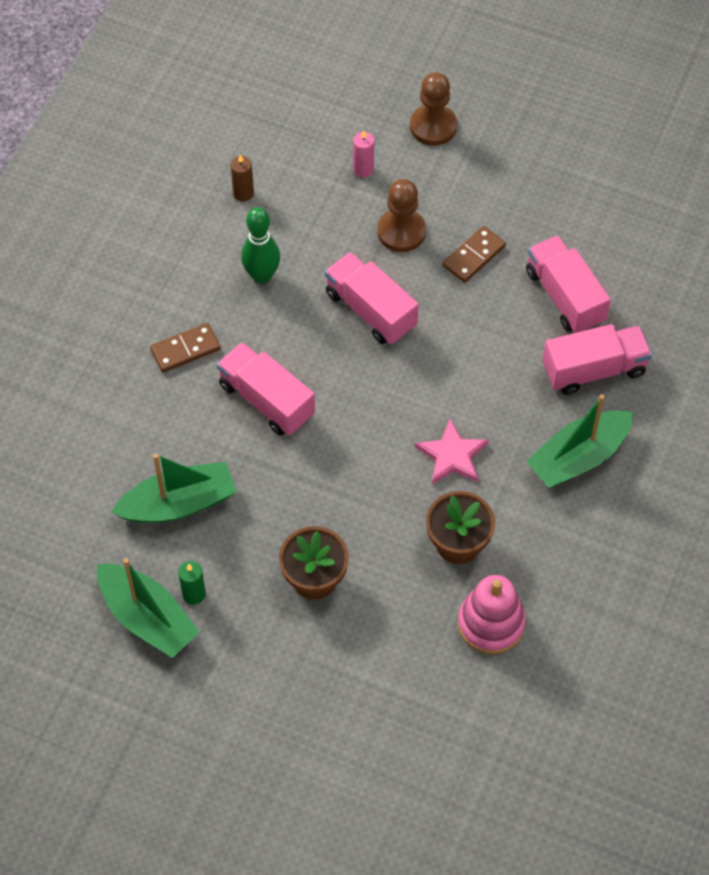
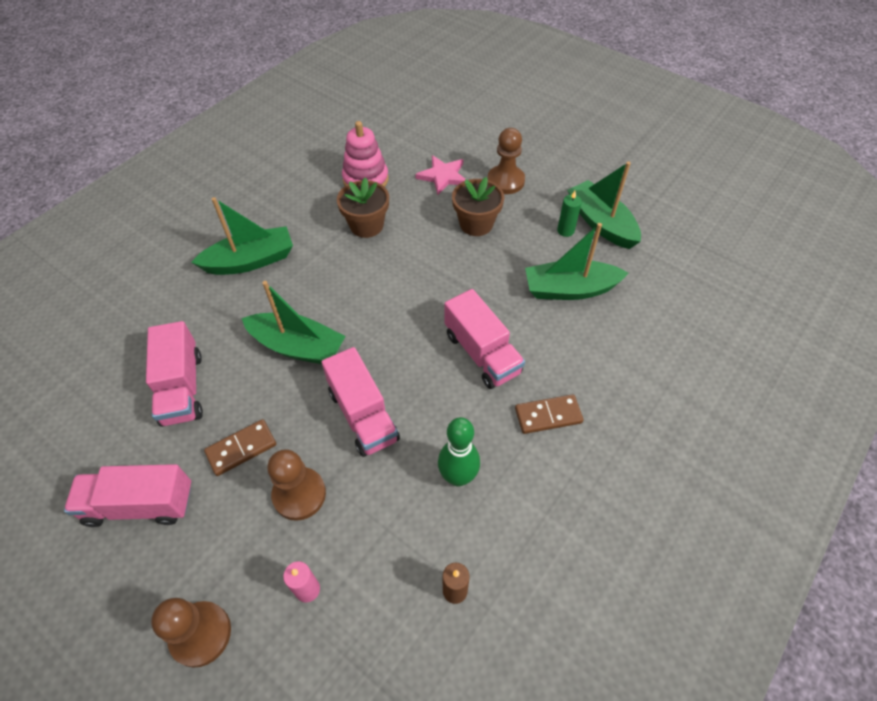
camera: 165 degrees left, 5 degrees down
(290, 667) = (505, 181): none -> brown pawn
(452, 455) = (344, 281): pink star -> pink star (443, 176)
(468, 364) = (298, 347): none -> green boat
(594, 370) = (198, 320): pink truck -> pink truck (140, 504)

